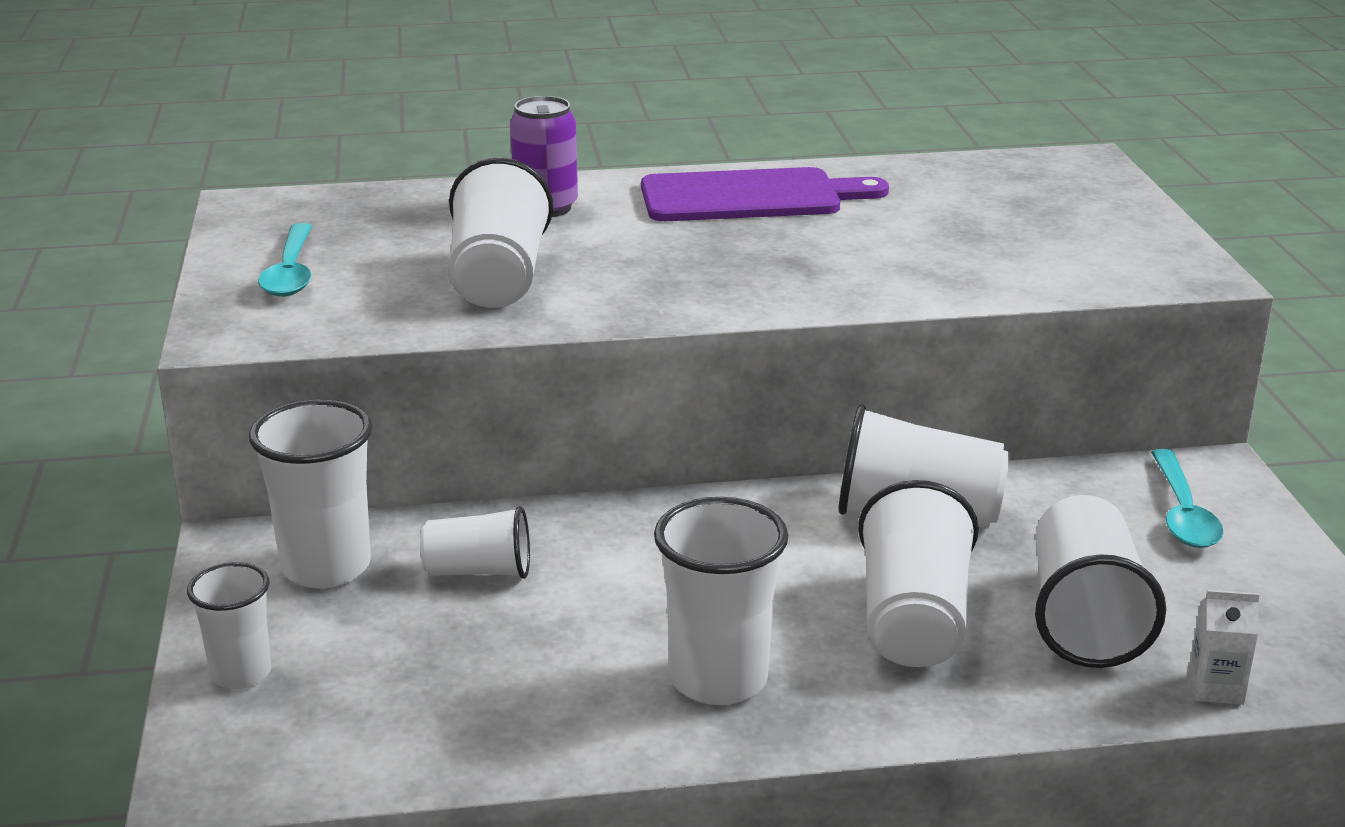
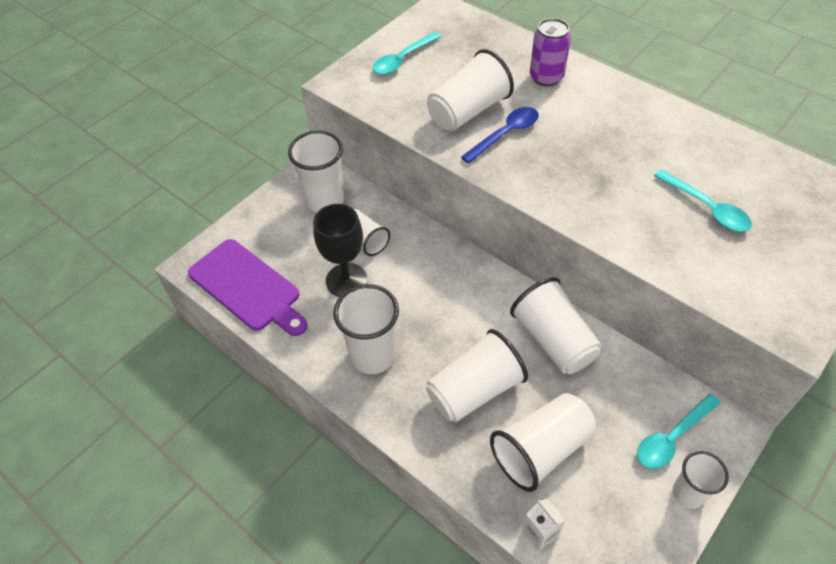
camera: 50 degrees right, 25 degrees up
(241, 673) = (250, 228): white cup -> white cup (688, 493)
(529, 630) = (346, 280): none -> black goblet
(594, 276) = (506, 134): none -> blue spoon
(750, 197) = (645, 125): purple cutting board -> purple cutting board (247, 287)
(945, 230) = (707, 208): none -> turquoise spoon

